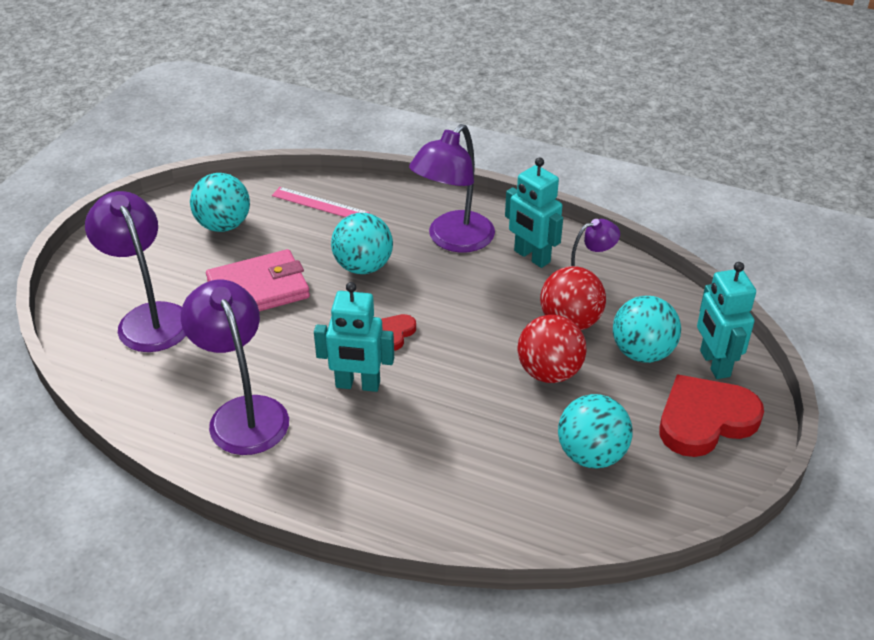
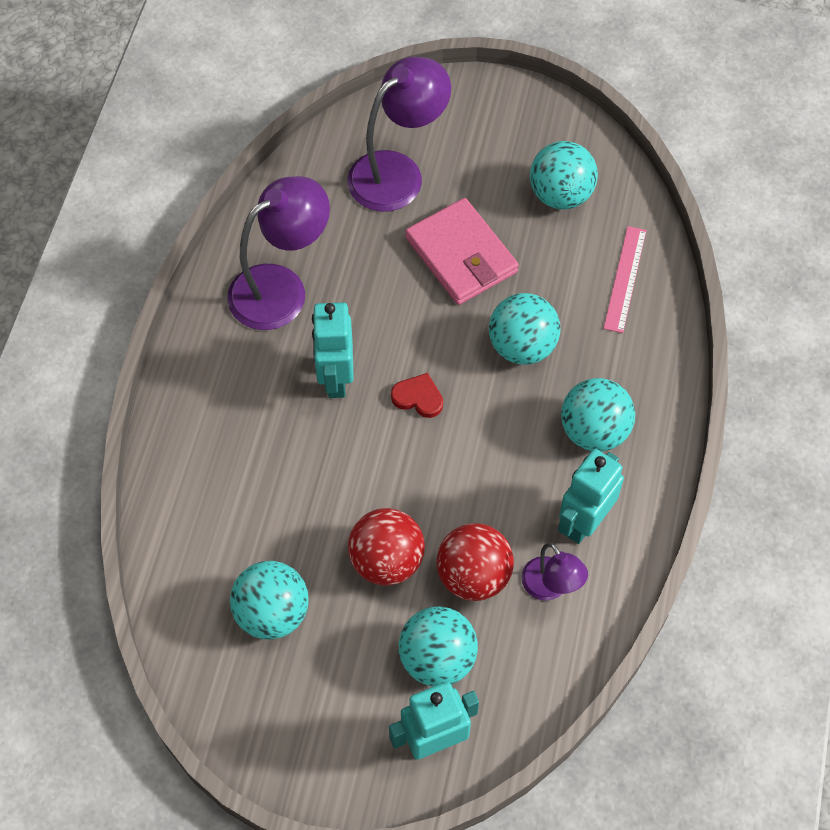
camera: 80 degrees right, 20 degrees up
(453, 240) = (594, 431): purple lamp -> turquoise ball
(705, 420) = (341, 730): red heart -> none

